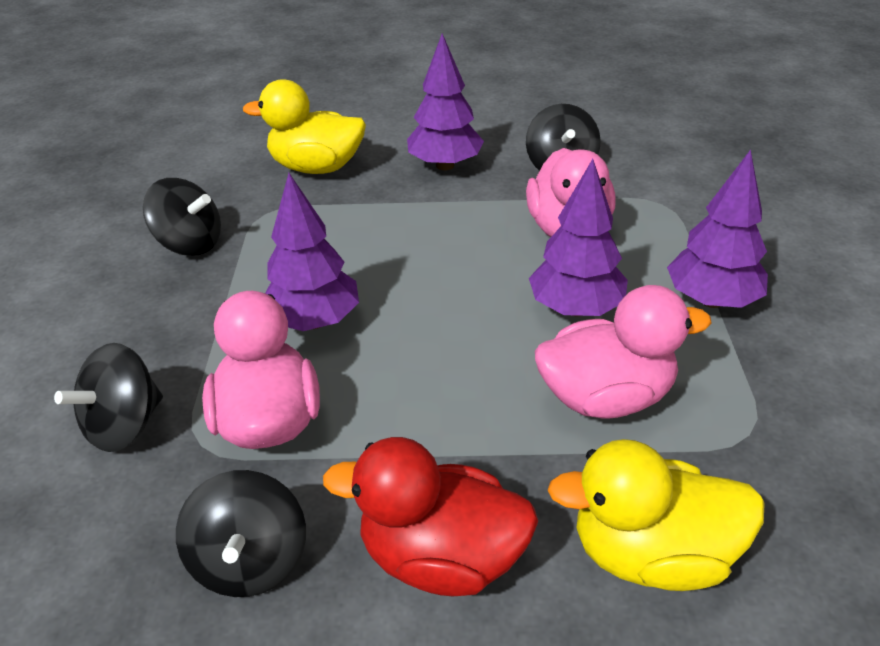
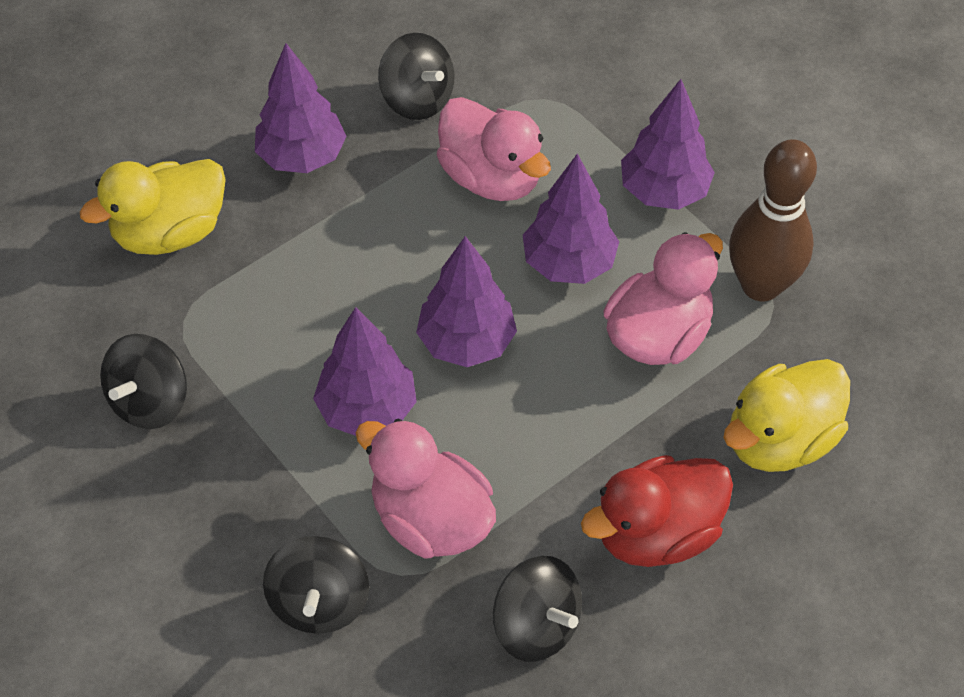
camera: 40 degrees left, 15 degrees up
(190, 243) = (150, 401): black spinning top -> black spinning top turned 135 degrees clockwise
(436, 318) = (466, 342): none -> purple tree
(748, 411) = (761, 285): none -> brown bowling pin

